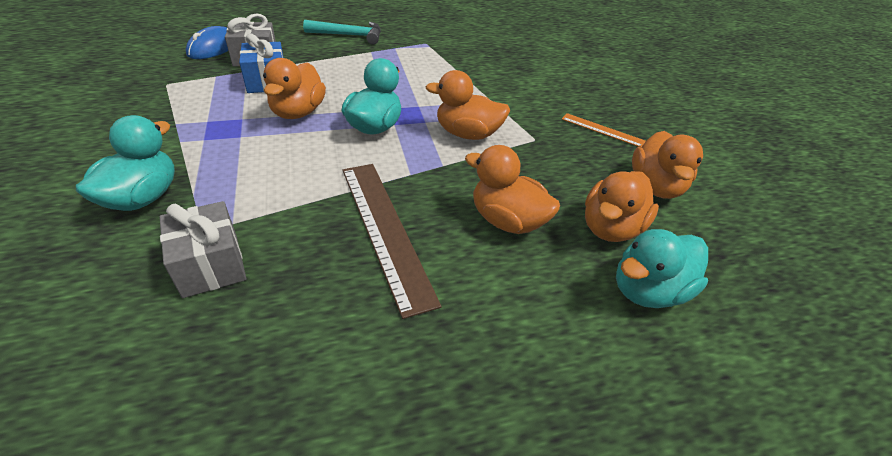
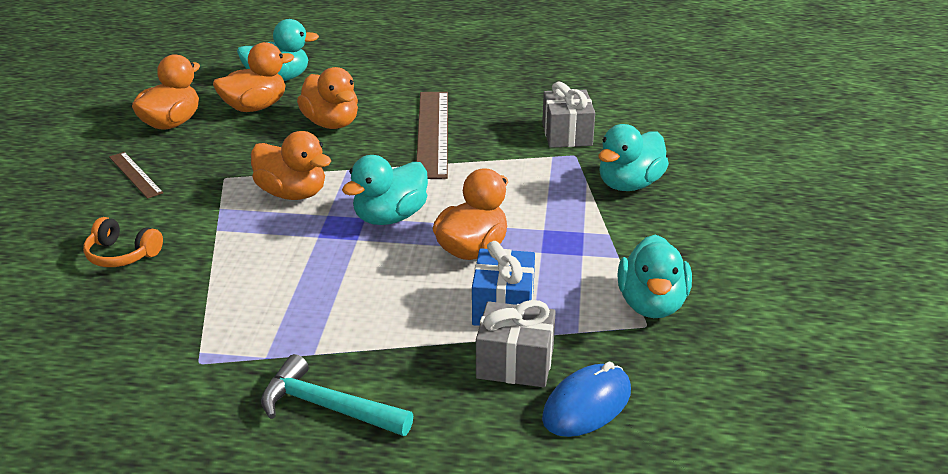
camera: 155 degrees left, 10 degrees down
(158, 95) = (651, 304): none -> turquoise duck
(528, 79) = (122, 255): none -> orange headphones
(602, 130) = (135, 175): orange ruler -> brown ruler

